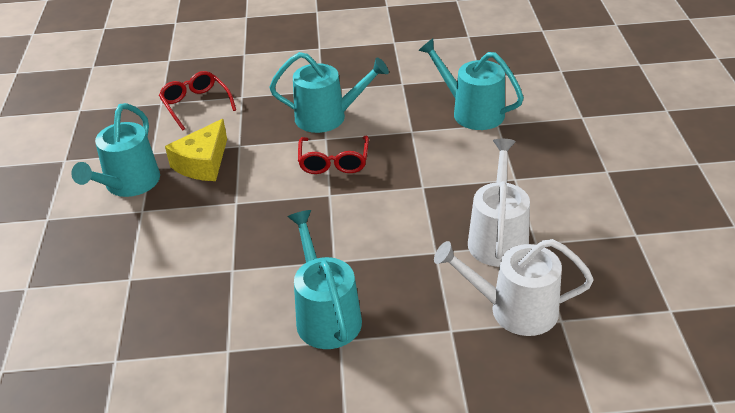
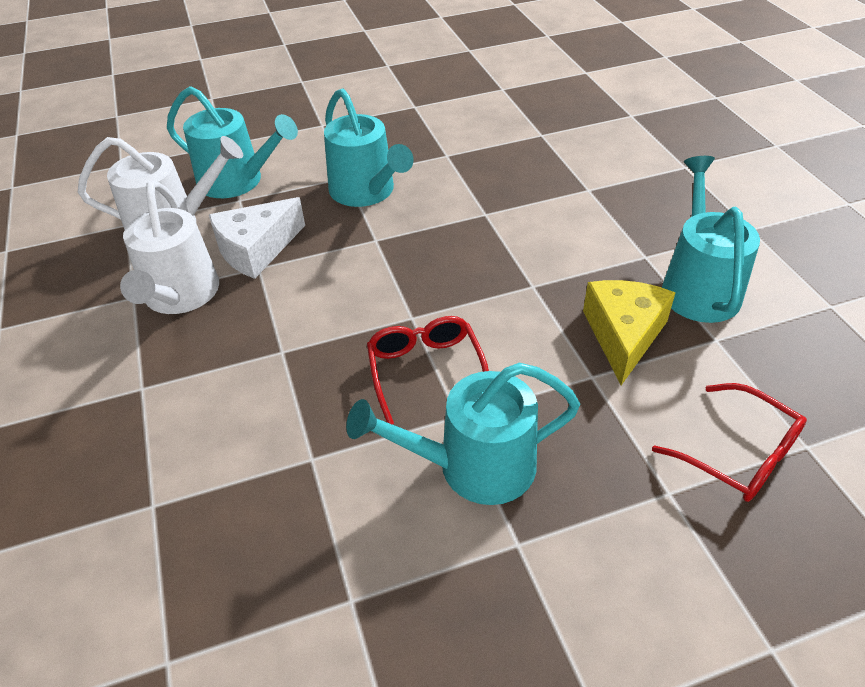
camera: 165 degrees right, 5 degrees up
(436, 269) = (256, 249): none -> white cheese
(472, 112) = (197, 531): turquoise watering can -> turquoise watering can (237, 181)

